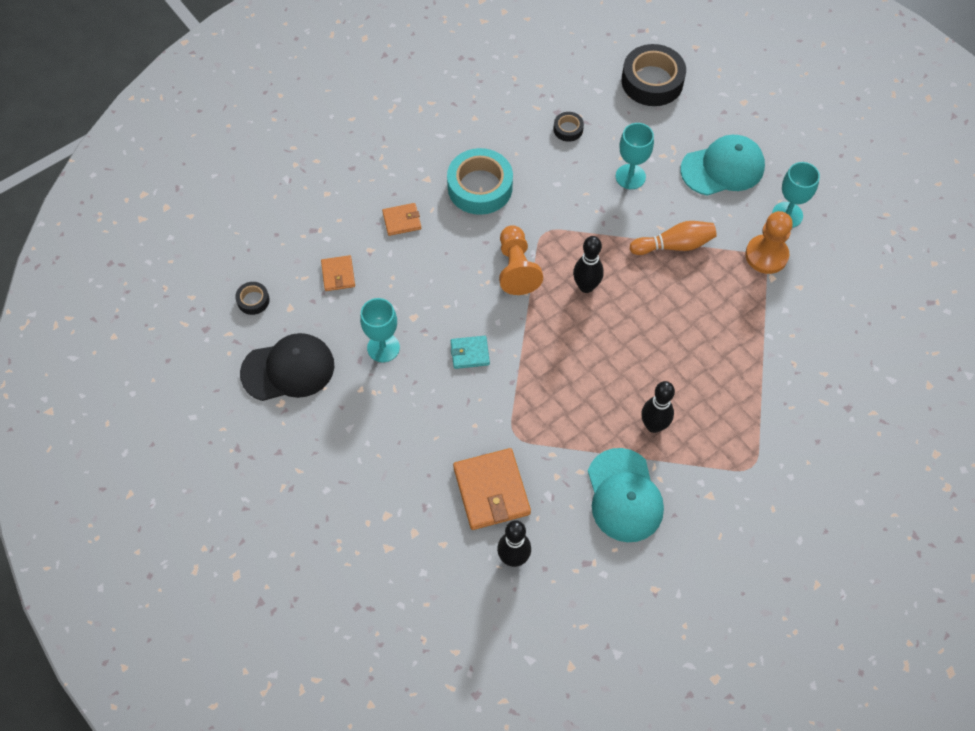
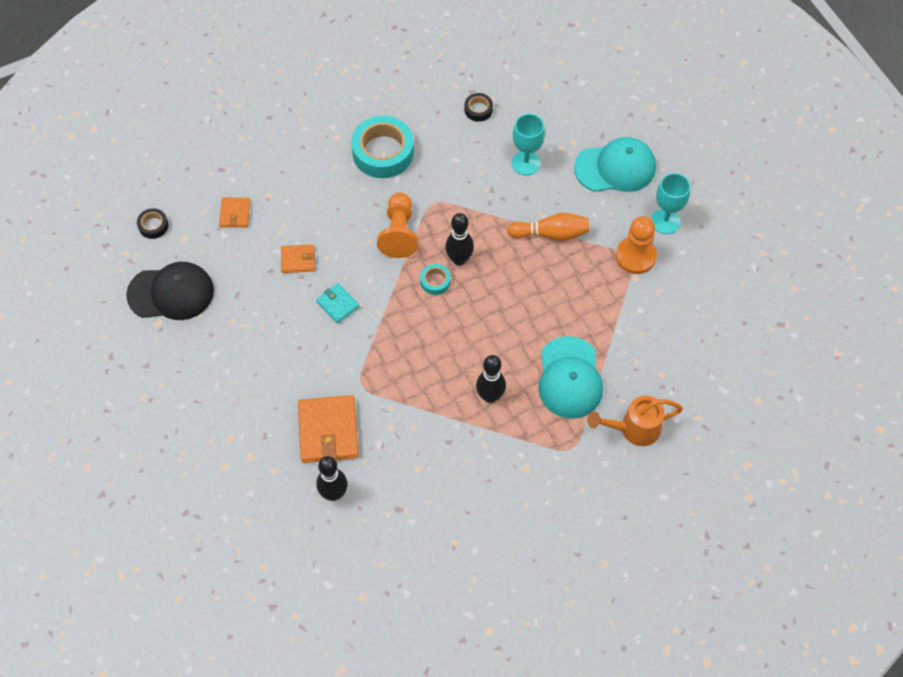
camera: 10 degrees right, 0 degrees up
(383, 347) = (260, 287): turquoise goblet -> none
(402, 221) = (304, 173): orange wallet -> orange wallet (298, 260)
(470, 353) = (337, 304): turquoise wallet -> turquoise wallet turned 45 degrees clockwise
(566, 313) = (435, 281): none -> turquoise tape
(624, 495) = (447, 455): turquoise cap -> turquoise cap (569, 378)
(652, 81) = (569, 75): black tape -> none
(811, 435) = (634, 429): none -> orange watering can

